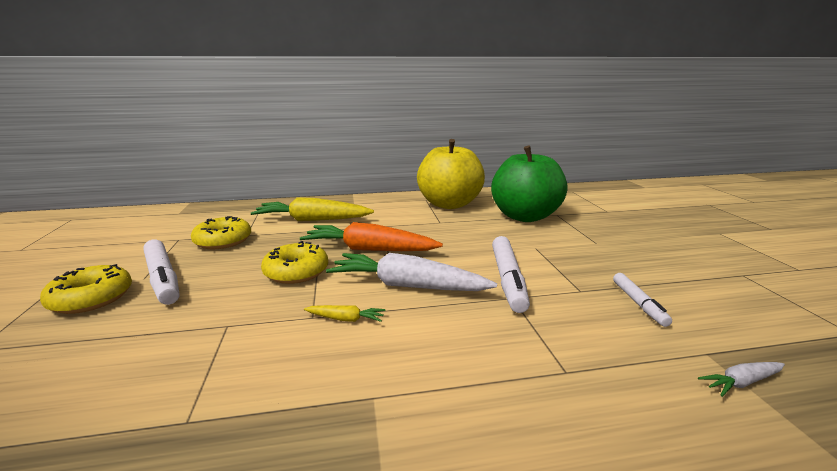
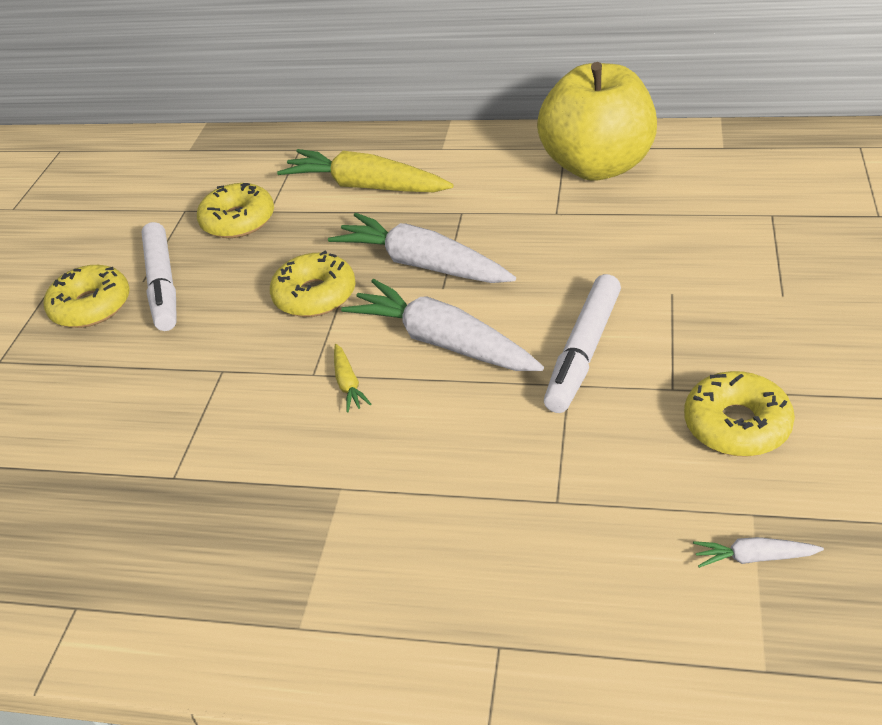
camera: 25 degrees right, 20 degrees up
(346, 319) = (348, 384): yellow carrot -> yellow carrot turned 45 degrees clockwise
(369, 249) = (422, 264): orange carrot -> white carrot
(524, 216) = (708, 214): green apple -> none
(638, 303) = (736, 425): white marker -> yellow donut

